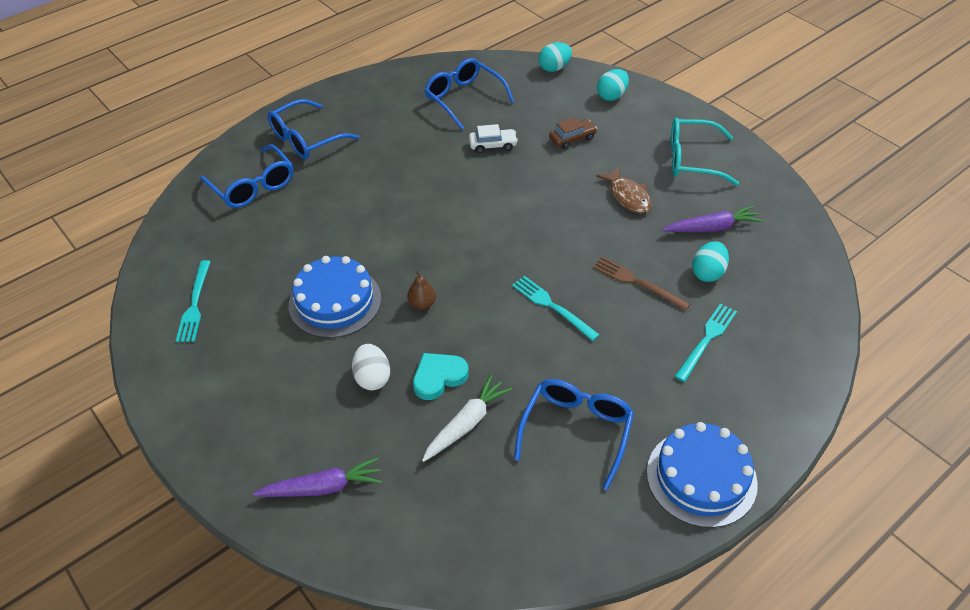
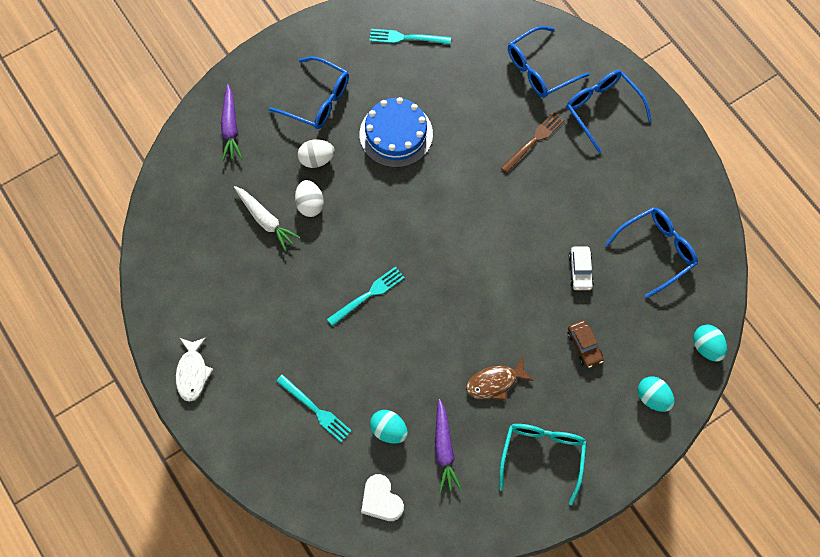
camera: 95 degrees right, 20 degrees up
(422, 304) = (384, 197): brown pear -> none
(438, 377) = (310, 204): turquoise heart -> white egg
(576, 431) = (246, 294): blue glasses -> blue glasses (317, 100)
(637, 282) = (385, 368): brown fork -> brown fork (534, 141)
(701, 477) = (192, 373): blue cake -> white fish
(786, 272) = (381, 500): none -> white heart

